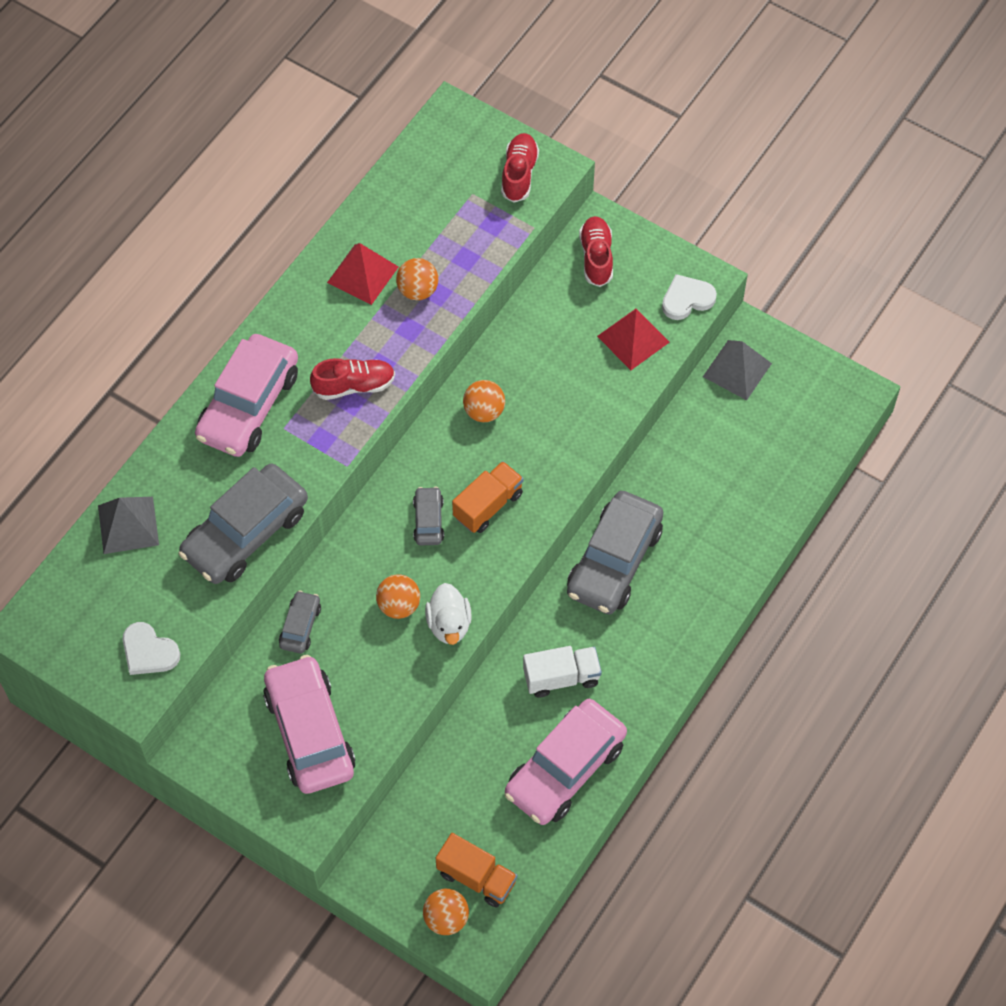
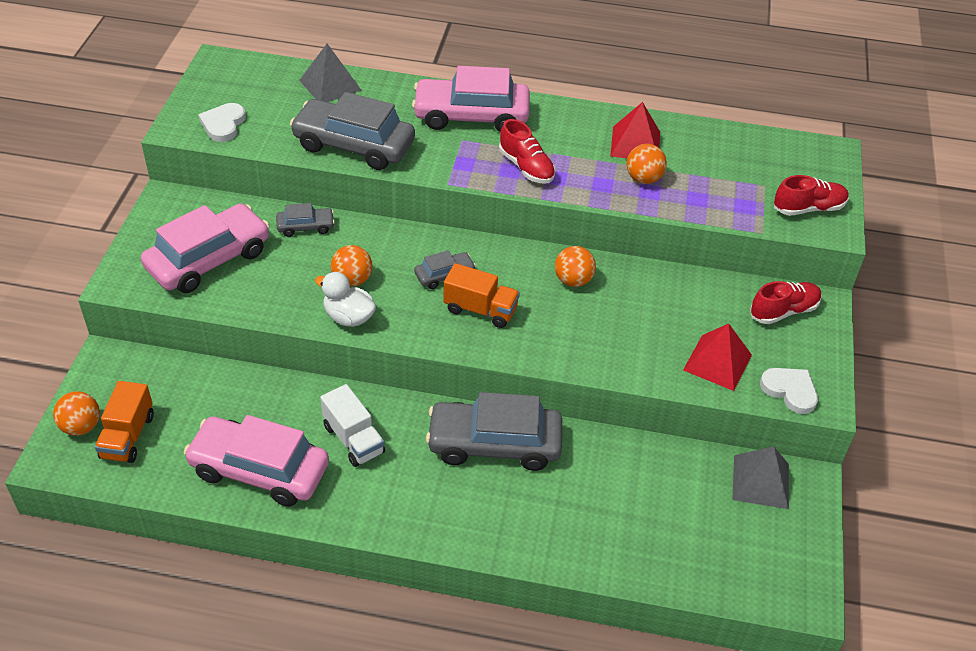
camera: 65 degrees right, 15 degrees down
(449, 624) = (348, 317): white duck -> white duck turned 60 degrees clockwise

